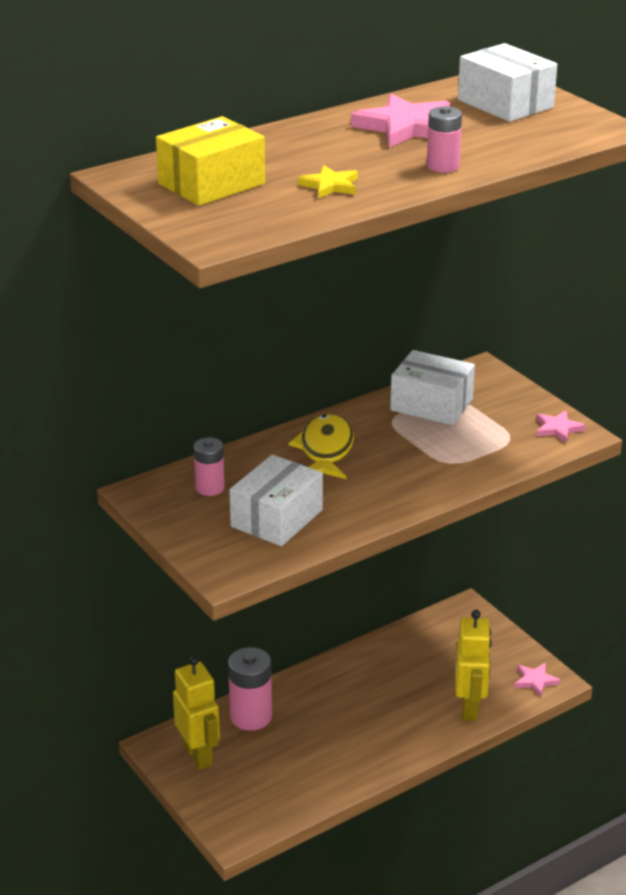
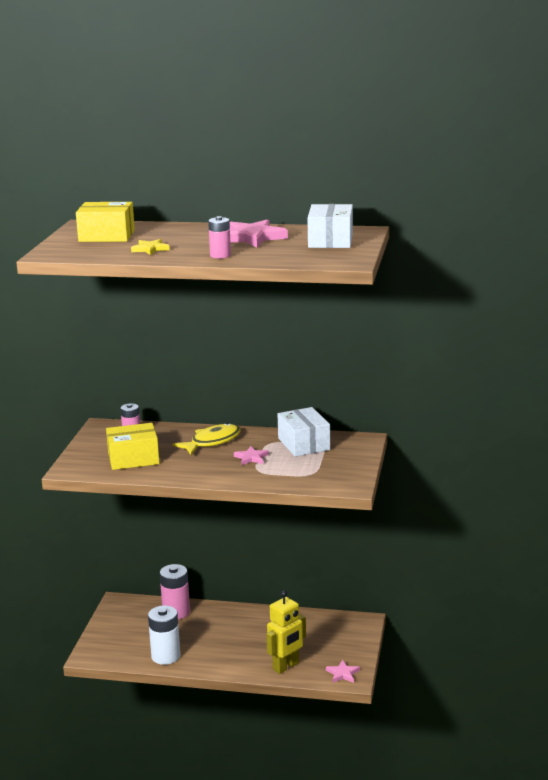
camera: 45 degrees right, 10 degrees down
(199, 755) = (127, 615): yellow robot -> none
(277, 518) = (133, 459): white box -> yellow box
(325, 777) = (165, 656): none -> white battery
(557, 429) = (345, 480): pink star -> pink star (251, 458)

